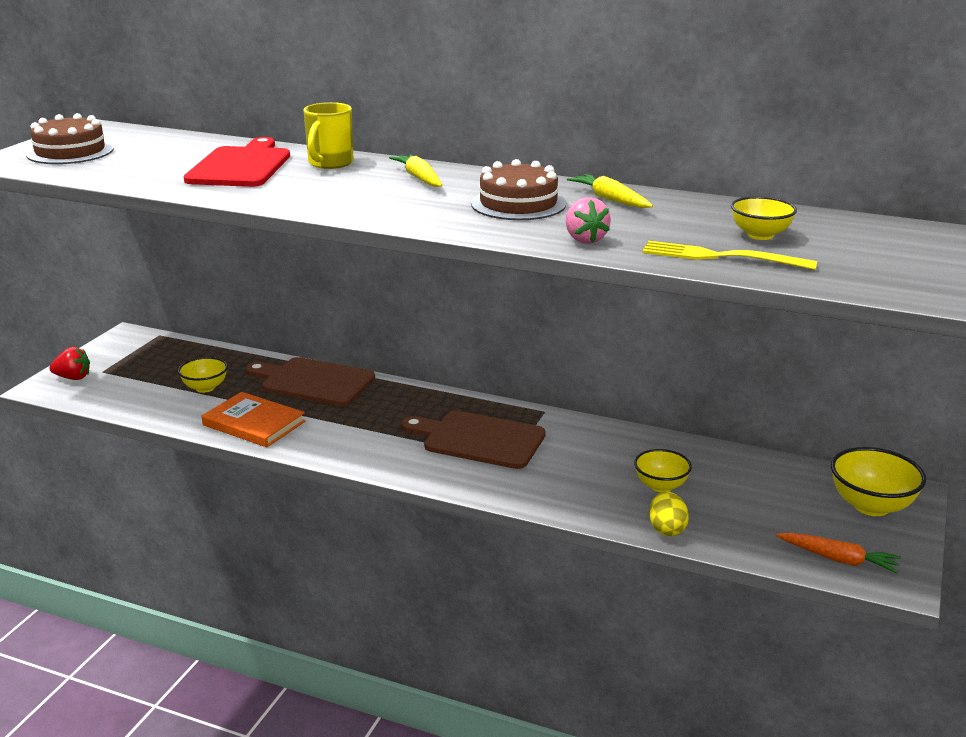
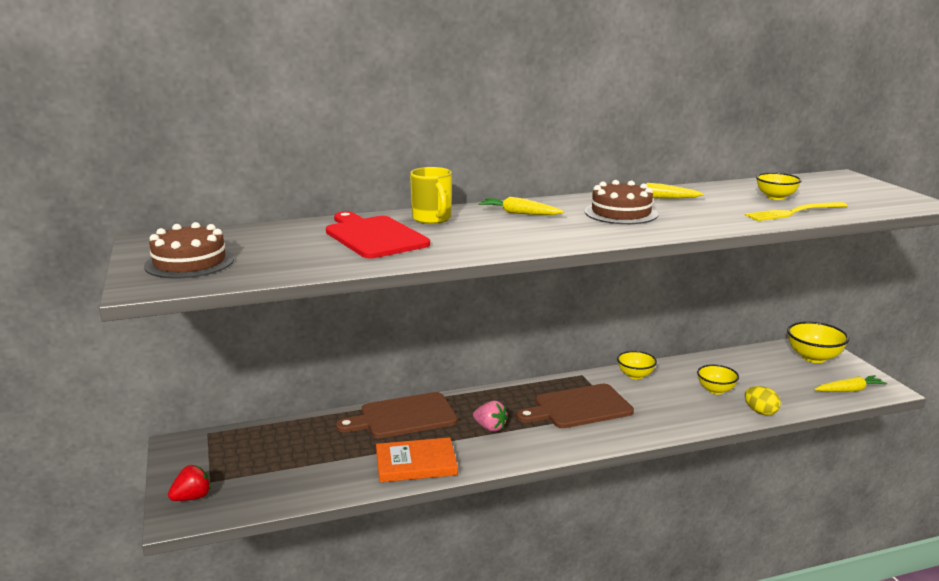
camera: 40 degrees left, 5 degrees down
(205, 388) = (328, 455): yellow bowl -> yellow bowl (635, 375)
(585, 239) = (712, 222): pink strawberry -> pink strawberry (490, 428)
(838, 559) = (849, 390): orange carrot -> yellow carrot

